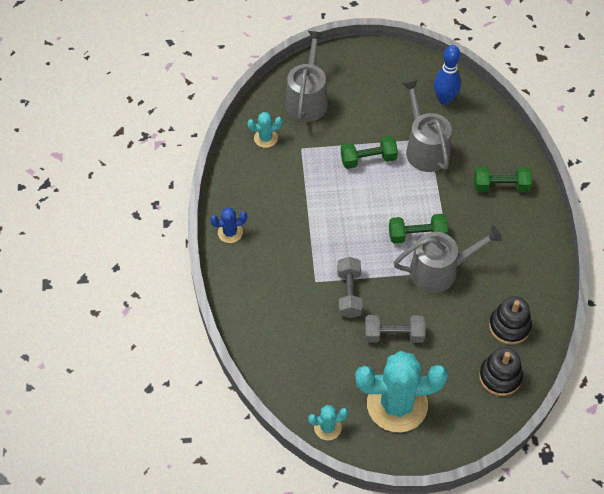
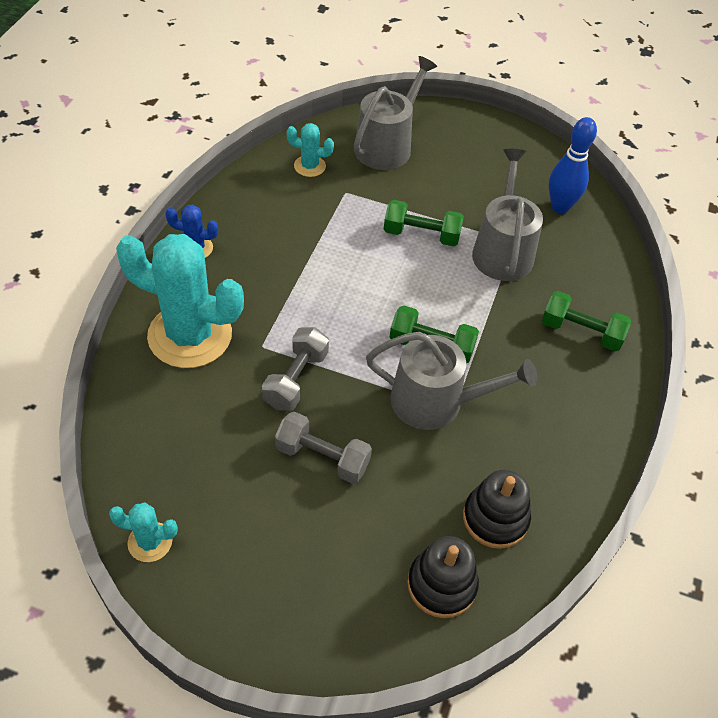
camera: 20 degrees right, 5 degrees down
(397, 404) = (267, 555): turquoise cactus -> turquoise cactus (190, 335)

